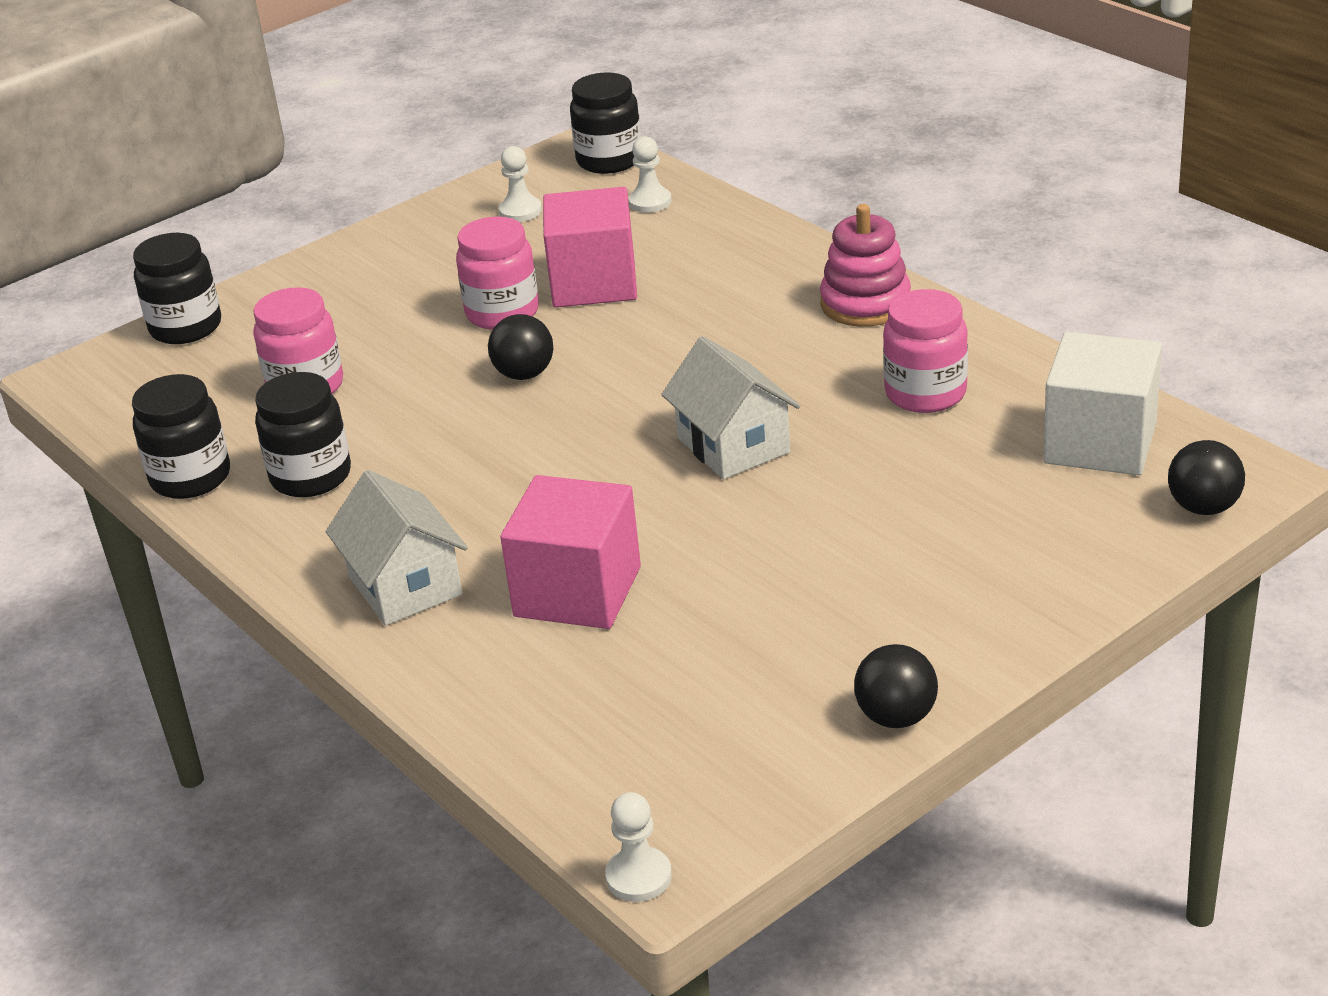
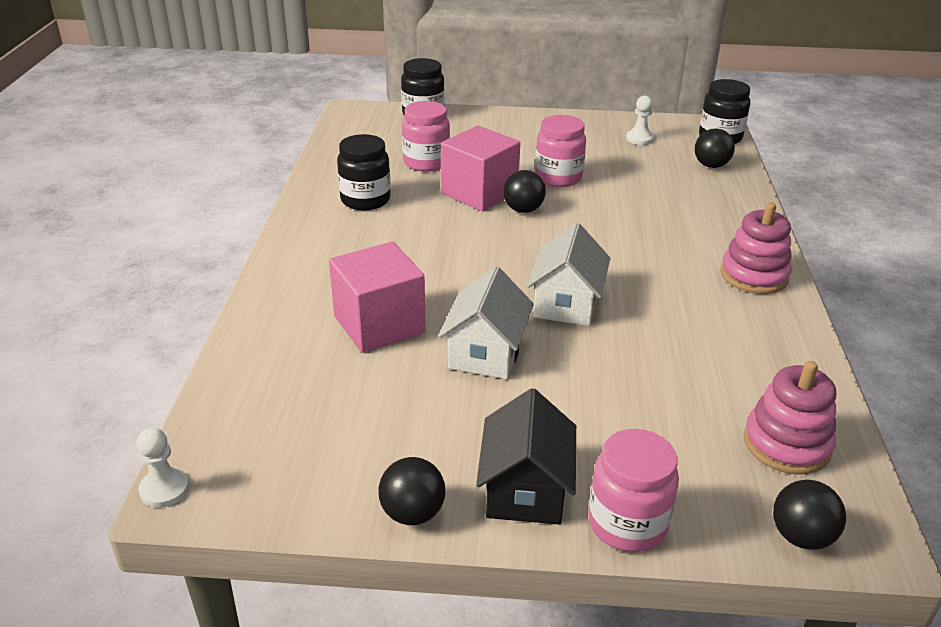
camera: 40 degrees right, 0 degrees up
(190, 478) = (324, 173): black jar -> none
(405, 585) = (319, 270): white house -> white house (486, 353)
(594, 283) = (622, 187): pink cube -> pink cube (479, 192)
(650, 202) = (711, 165): white pawn -> black ball
(925, 393) = (715, 343): pink jar -> pink jar (627, 523)
(957, 629) = (525, 490): none -> black house
(1100, 443) = (786, 444): white cube -> pink stacking toy

